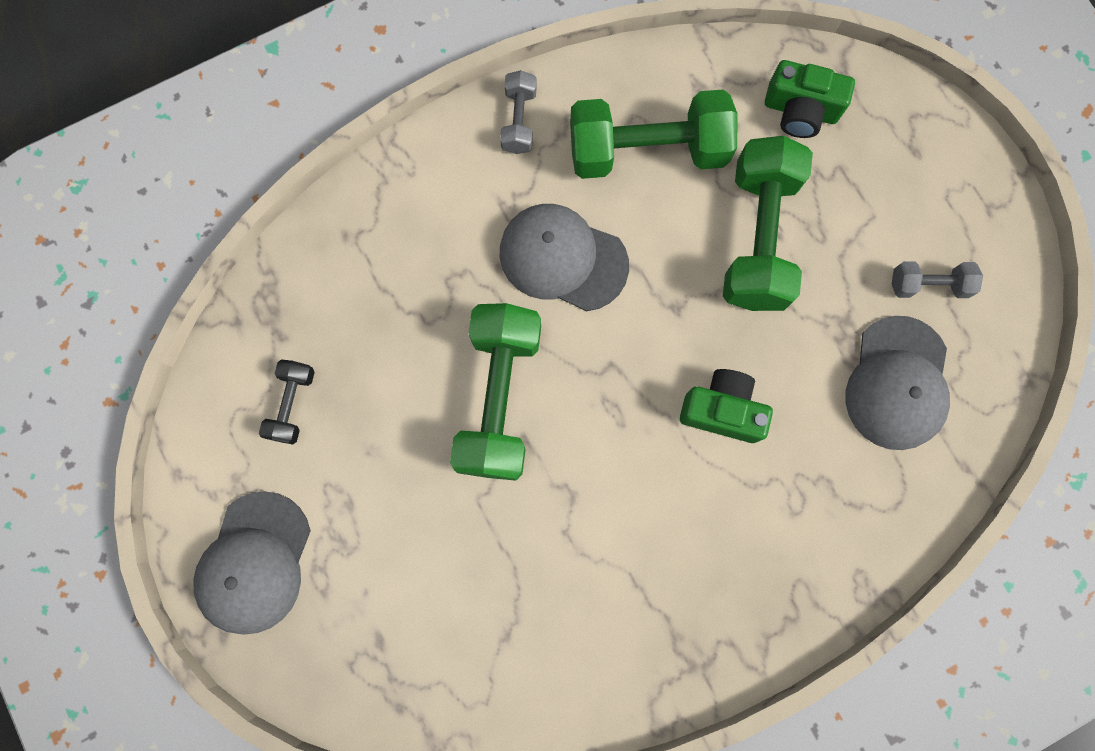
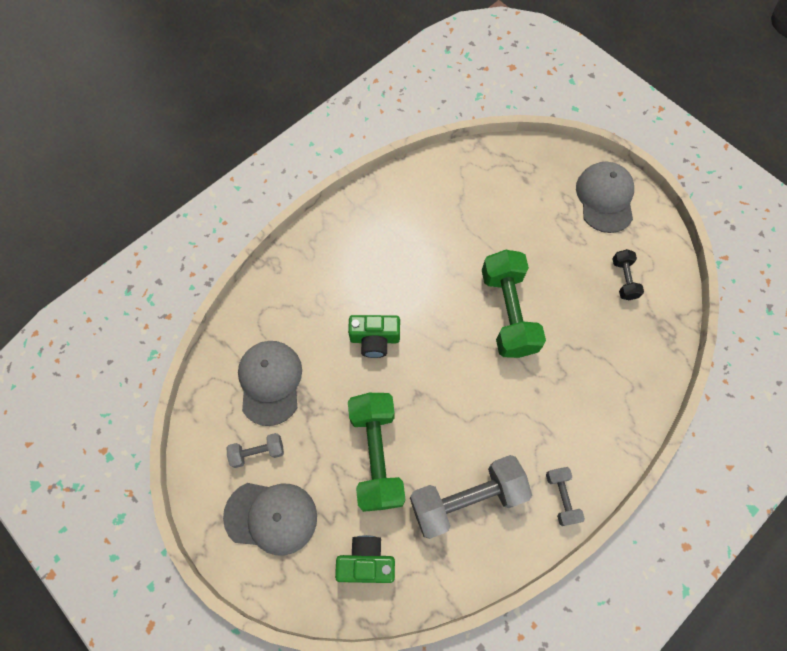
camera: 165 degrees right, 10 degrees down
(562, 258) = (499, 407): grey cap -> grey cap (271, 517)
(647, 150) = (466, 499): green dumbbell -> grey dumbbell

